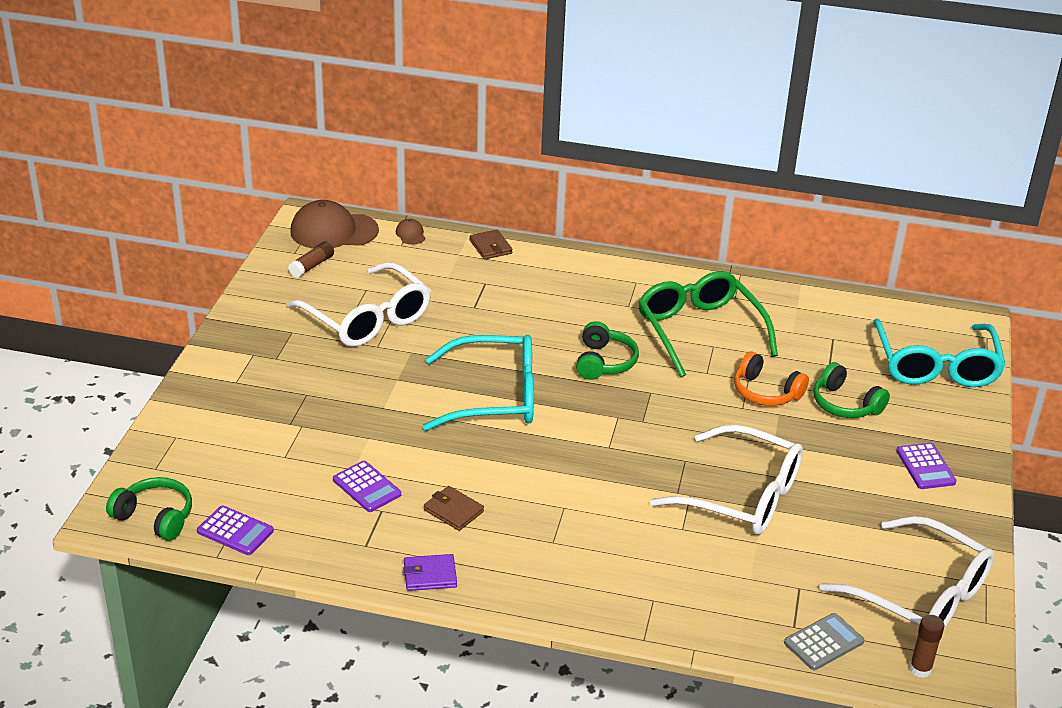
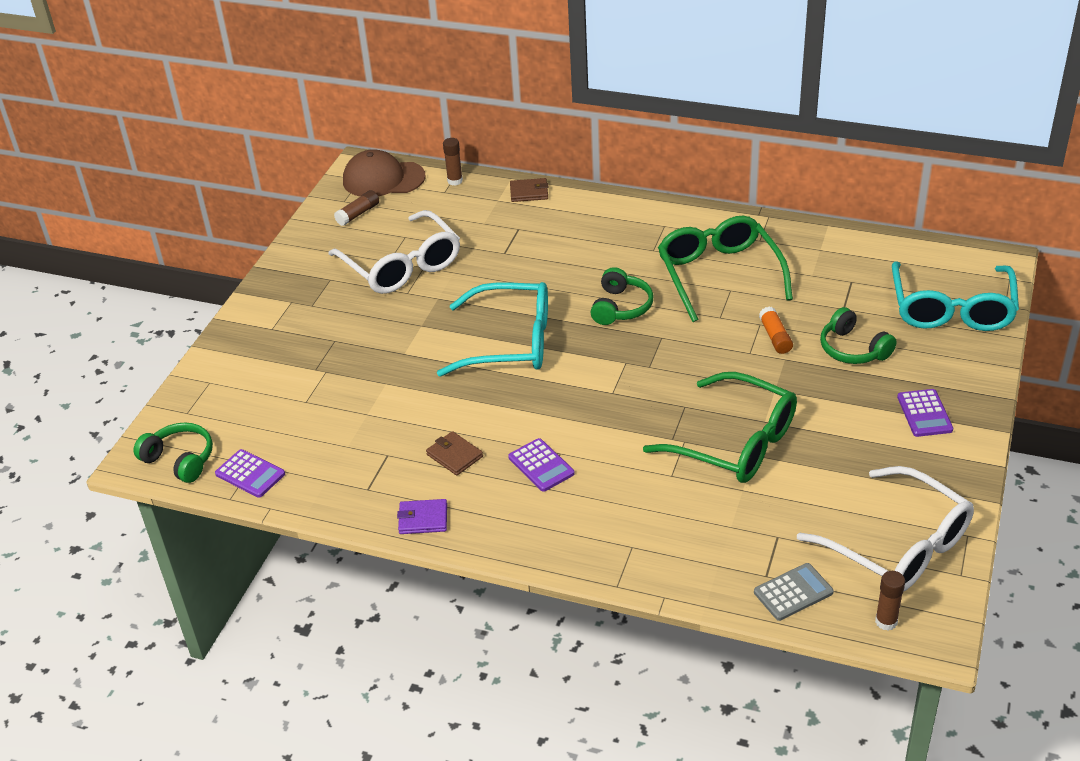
camera: 10 degrees right, 5 degrees up
(366, 487) = (377, 432): purple calculator -> purple calculator (541, 465)
(410, 234) = (455, 181): brown cap -> brown glue stick
(490, 247) = (529, 192): brown wallet -> brown wallet turned 75 degrees counterclockwise
(742, 496) = (735, 443): white glasses -> green glasses
(766, 392) = (775, 337): orange headphones -> orange glue stick

